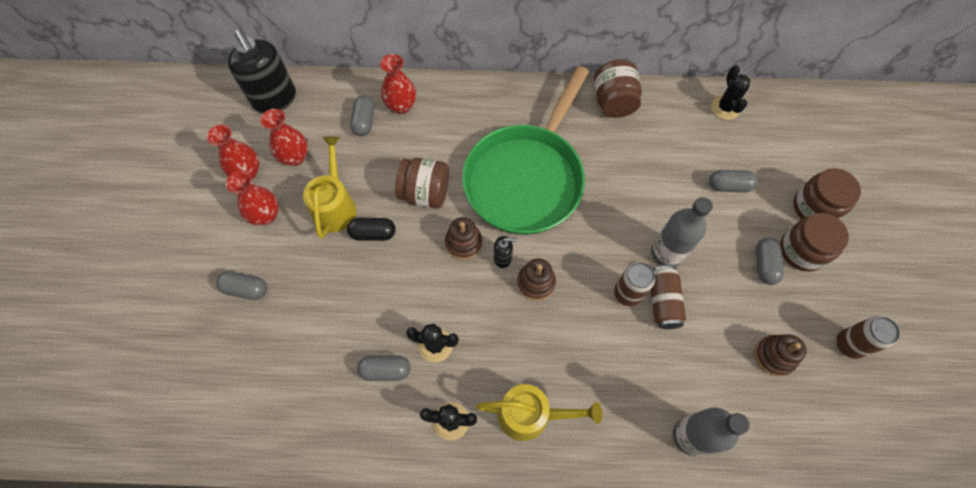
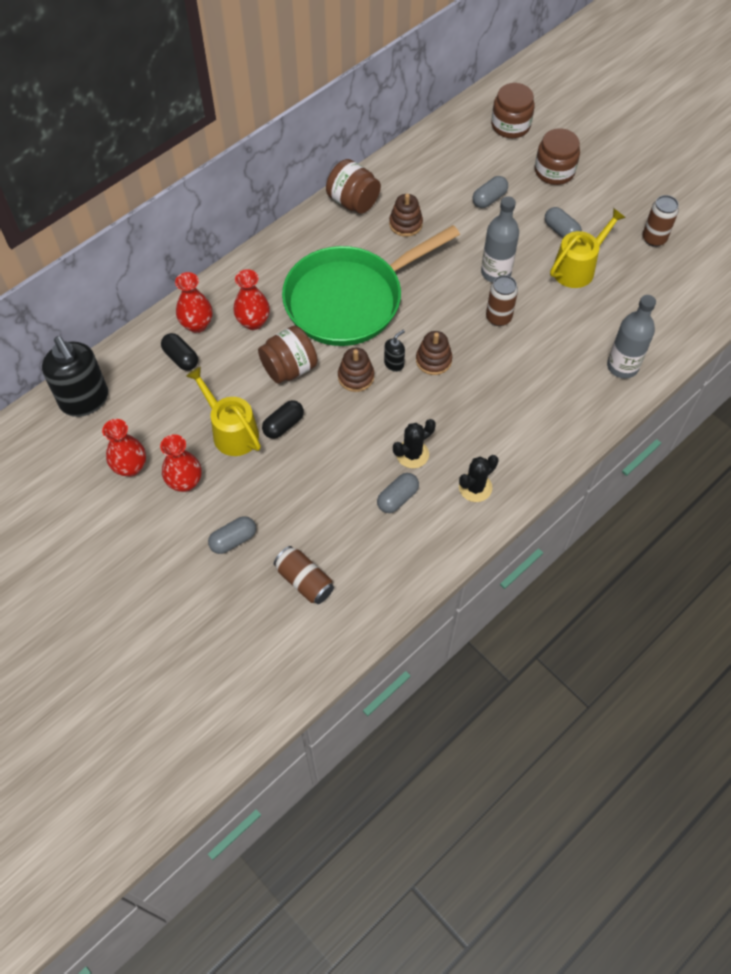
camera: 45 degrees left, 5 degrees down
(275, 99) = (85, 400): black soap dispenser -> black soap dispenser turned 45 degrees clockwise
(295, 157) = (156, 426): red vase -> red vase (253, 322)
(364, 121) = (181, 358): grey capsule -> black capsule
(527, 178) = (350, 299): green pan -> green pan turned 75 degrees clockwise
(530, 414) = (519, 439): yellow watering can -> yellow watering can (577, 268)
(663, 301) = (525, 304): brown can -> brown can (304, 581)
(725, 107) = (433, 148): black cactus -> none
(774, 356) = (621, 280): brown stacking toy -> brown stacking toy (405, 224)
(802, 250) = (574, 204): brown jar -> brown jar (510, 125)

